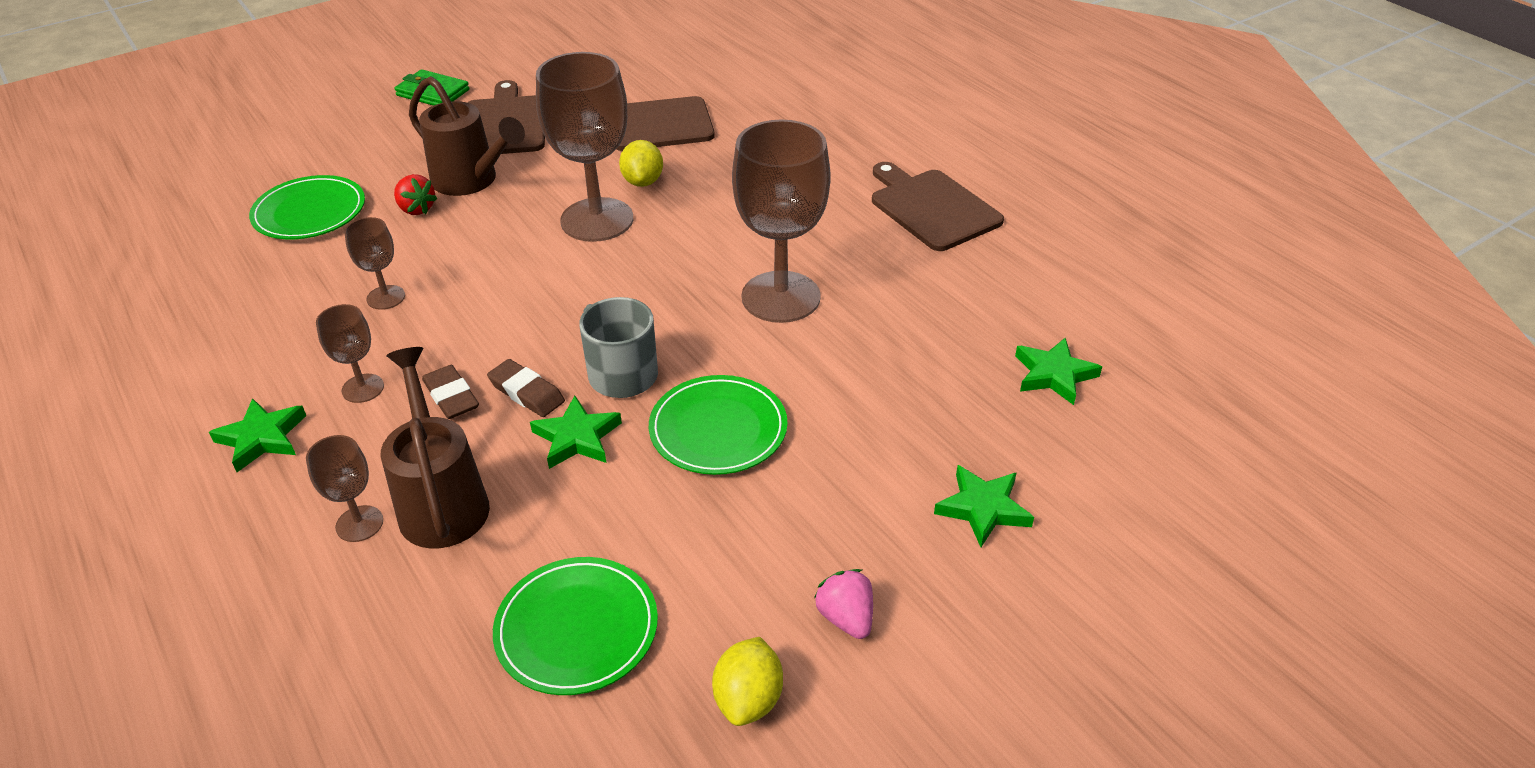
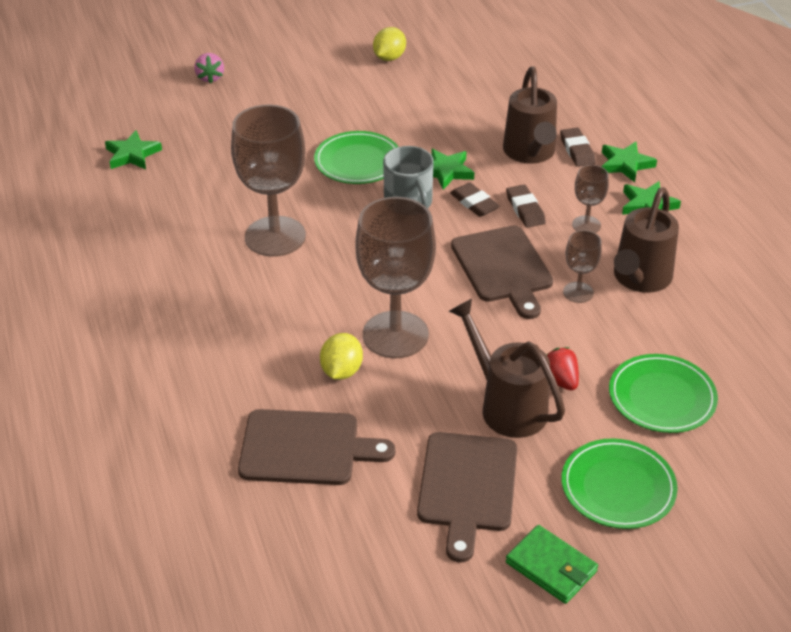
camera: 165 degrees left, 0 degrees up
(303, 327) = (639, 279): none -> brown watering can
(359, 524) = (577, 150): brown goblet -> brown eraser
(577, 629) = (462, 91): green plate -> green plate (618, 487)
(846, 618) = (331, 74): pink strawberry -> pink strawberry (210, 78)
(932, 208) = (106, 291): brown cutting board -> brown cutting board (503, 268)
(983, 508) = (232, 101): green star -> green star (625, 164)

